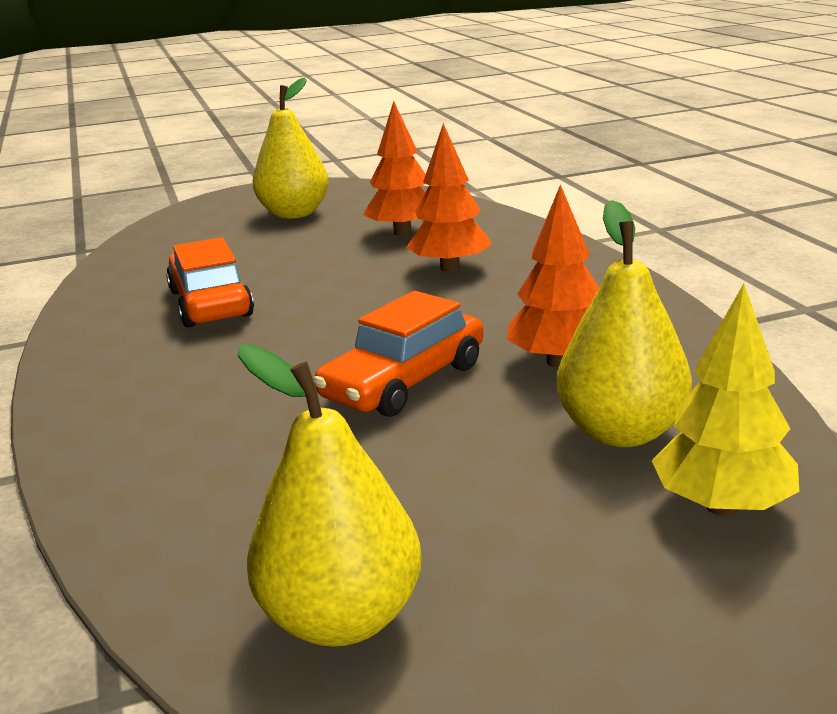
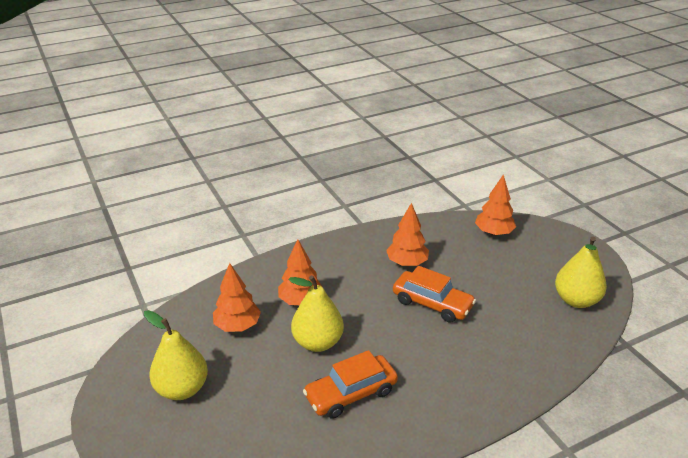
camera: 100 degrees left, 10 degrees up
(621, 432) = (457, 249): yellow pear -> yellow pear (317, 342)
(722, 506) = (493, 233): yellow tree -> orange tree

